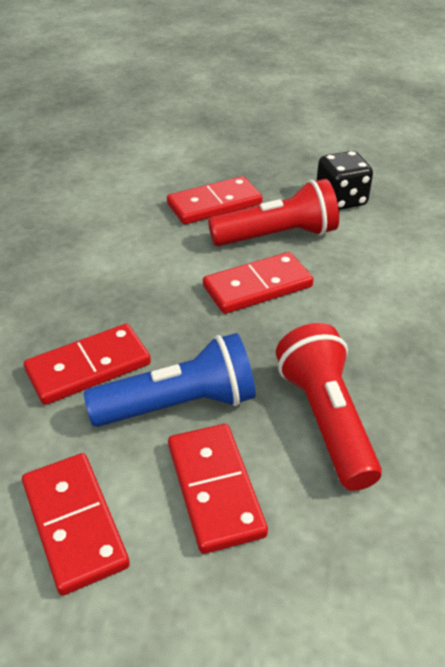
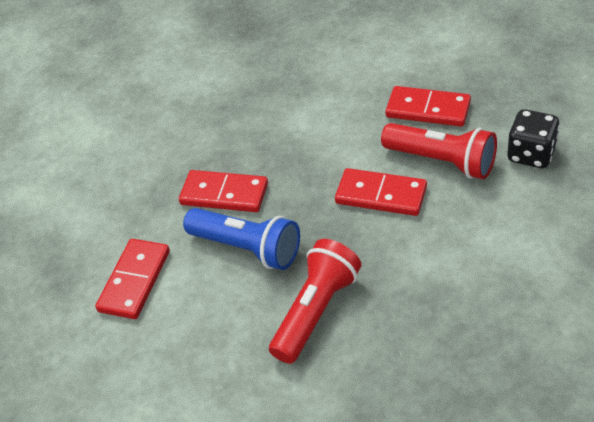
camera: 50 degrees right, 5 degrees up
(215, 489) = (214, 309): red domino -> none

